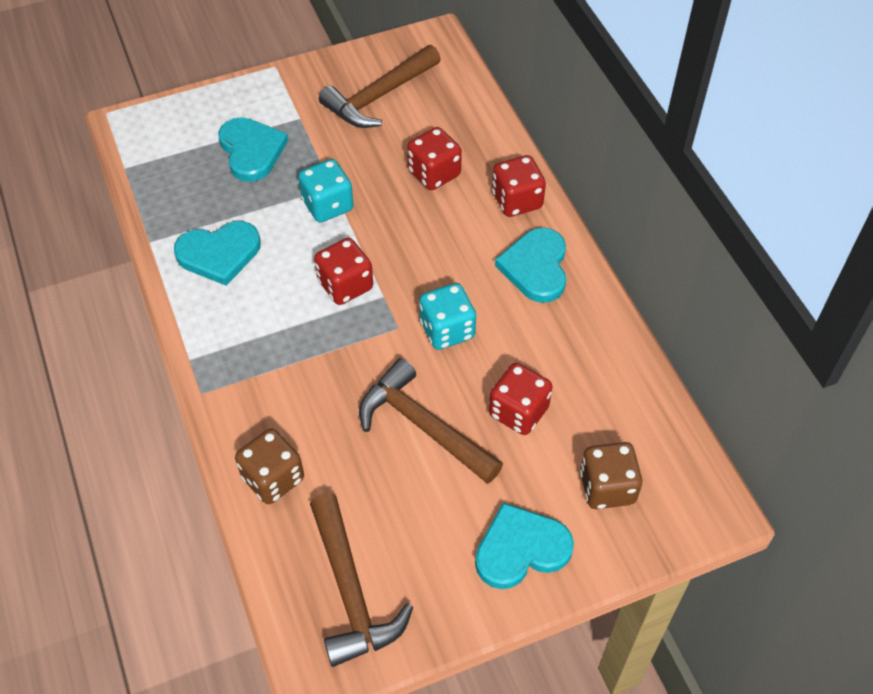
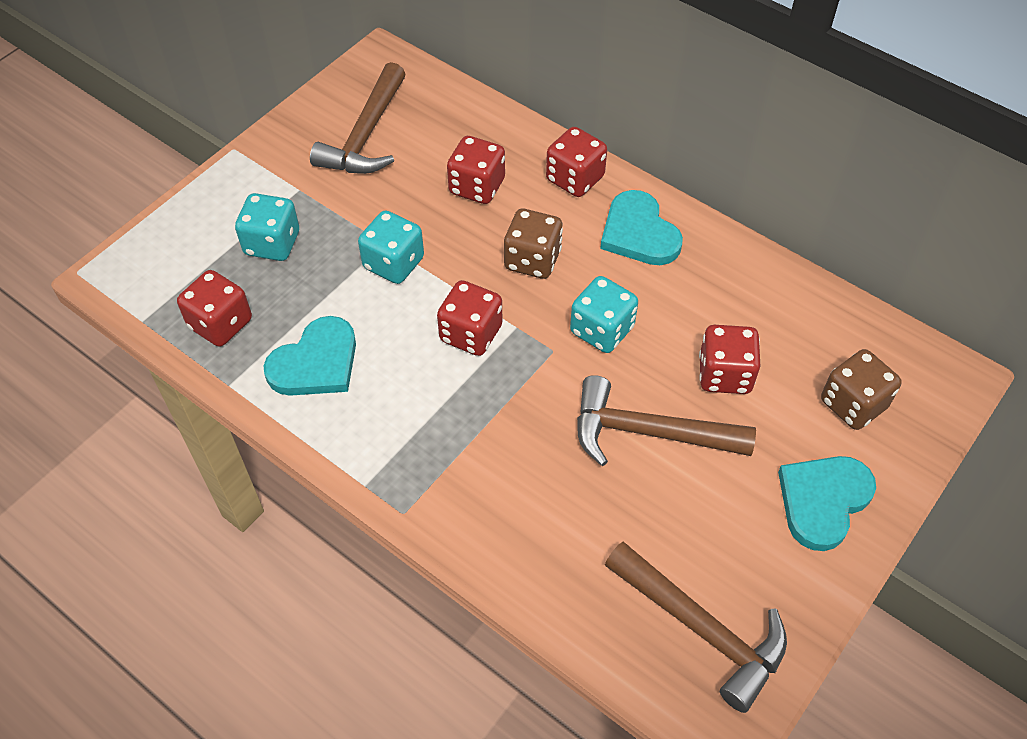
camera: 30 degrees left, 0 degrees up
(174, 194) = (220, 324): none -> red dice
(251, 151) = (272, 243): turquoise heart -> turquoise dice
(273, 478) = (542, 560): brown dice -> brown dice (532, 260)

